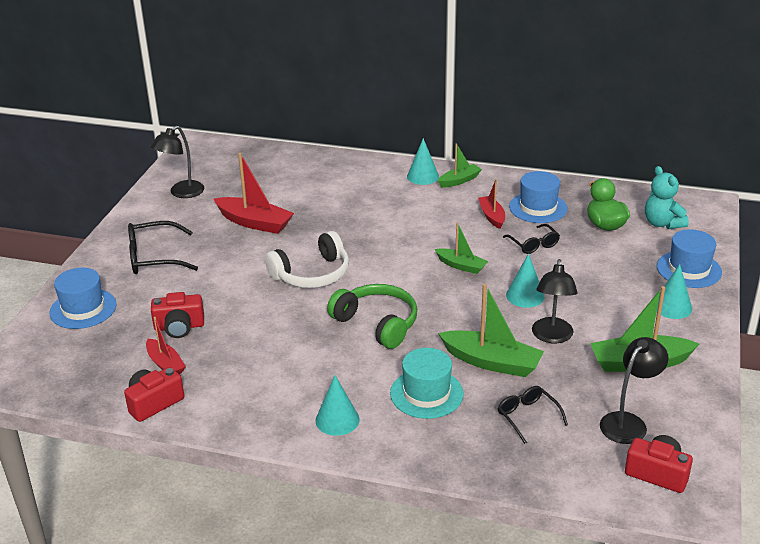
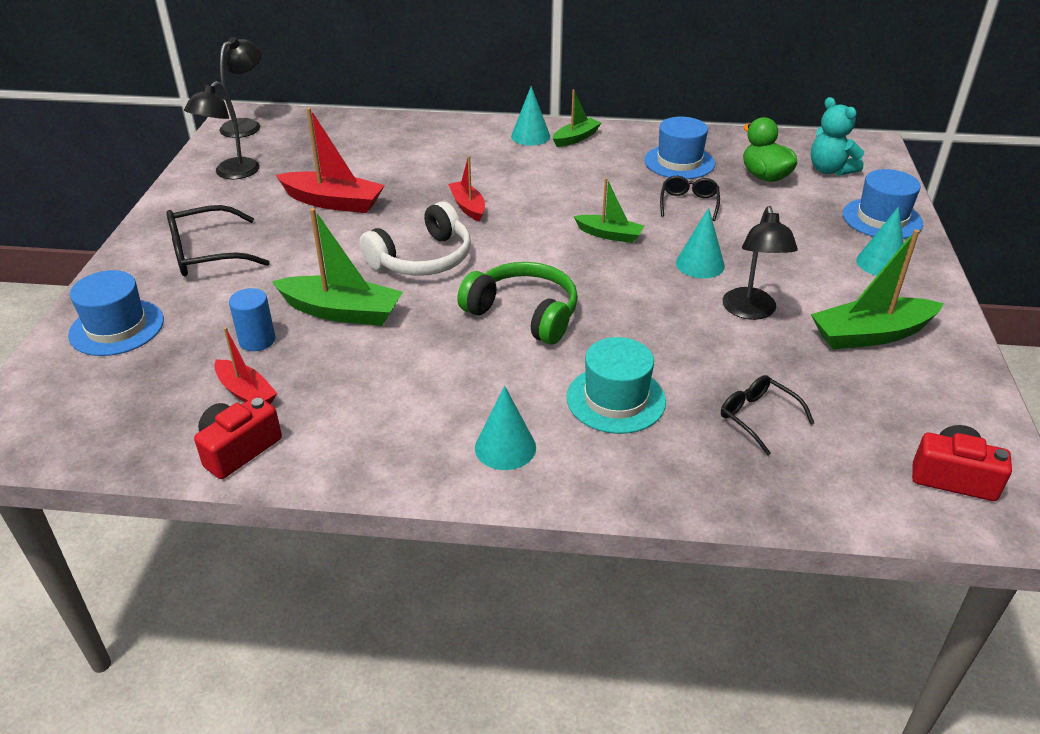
camera: 10 degrees left, 5 degrees up
(179, 327) = (257, 340): red camera -> blue cylinder
(491, 362) = (687, 350): green boat -> green boat (342, 312)
(492, 216) = (628, 175): red boat -> red boat (468, 207)
(533, 244) = (689, 203): black glasses -> black glasses turned 135 degrees counterclockwise
(628, 422) = (888, 412): black lamp -> black lamp (247, 125)

